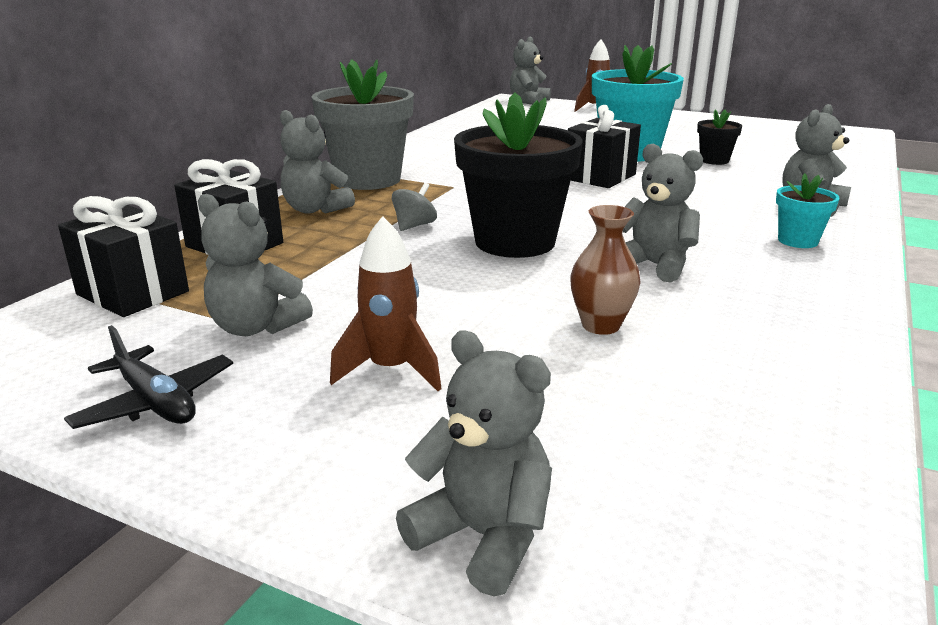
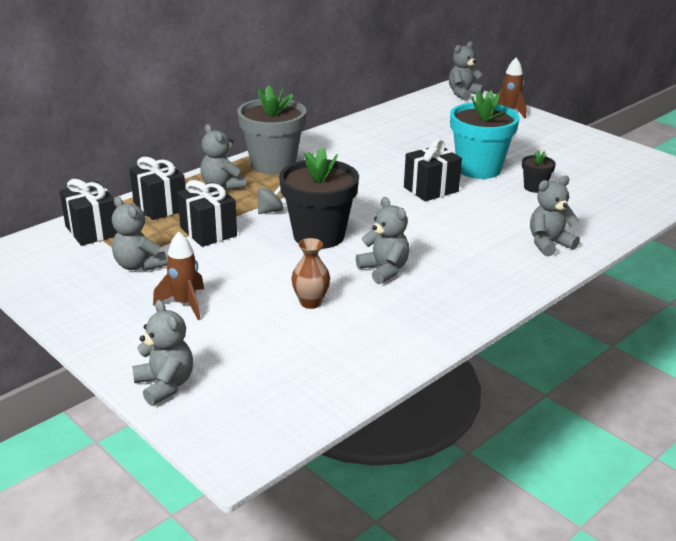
camera: 20 degrees right, 5 degrees up
(155, 402) = (74, 296): black plane -> none
(341, 263) = (208, 232): none -> black gift
(797, 241) = (498, 271): turquoise flower pot -> none

